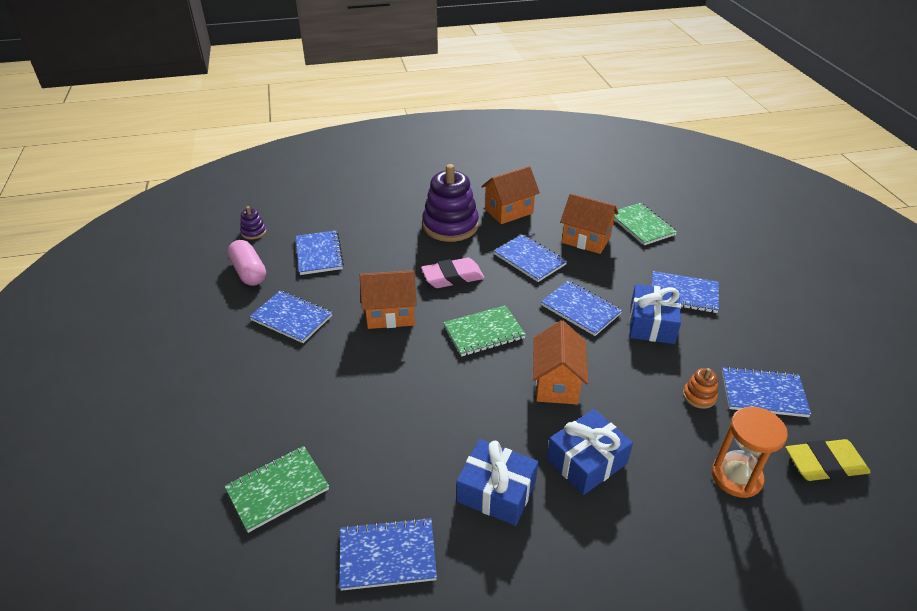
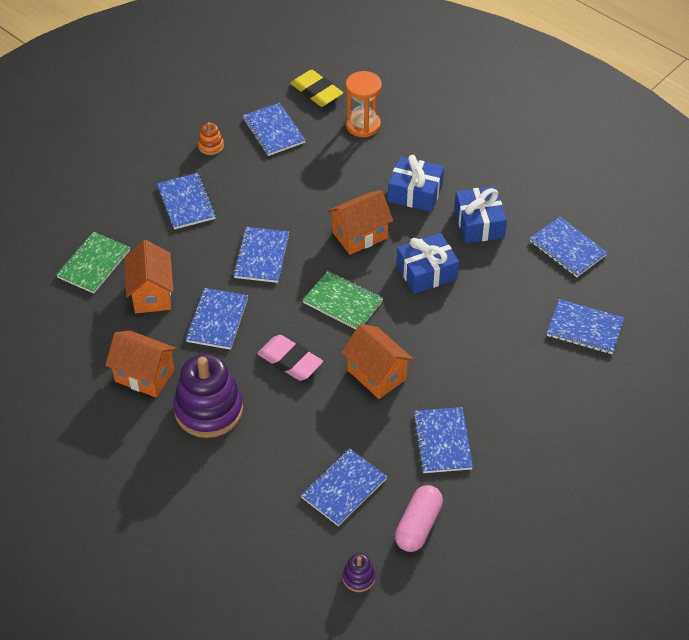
camera: 125 degrees left, 10 degrees up
(277, 489) = (585, 328): green notebook -> blue notebook
(651, 324) = (244, 208): blue gift -> blue gift (426, 272)
(699, 396) = (305, 160): orange stacking toy -> orange stacking toy (211, 146)

